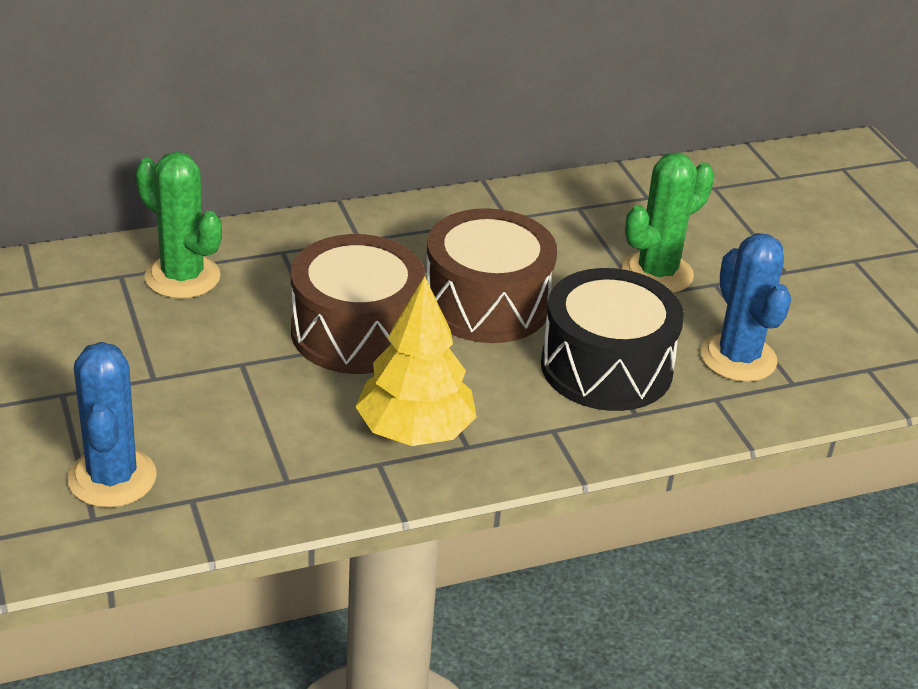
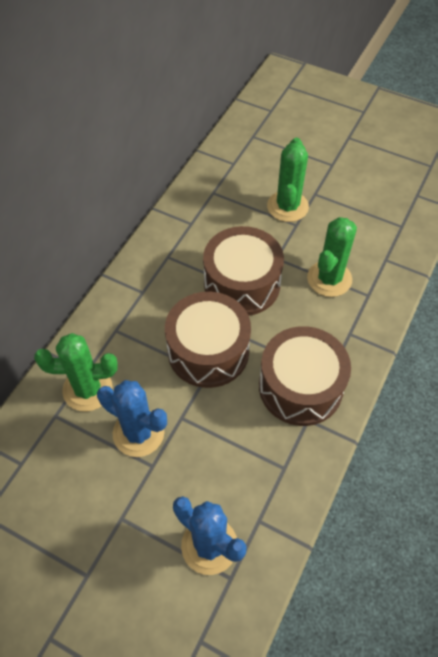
camera: 40 degrees left, 20 degrees up
(415, 431) = (300, 387): yellow tree -> brown drum
(606, 367) = (329, 279): black drum -> green cactus
(738, 358) = (369, 229): blue cactus -> blue cactus (138, 433)

